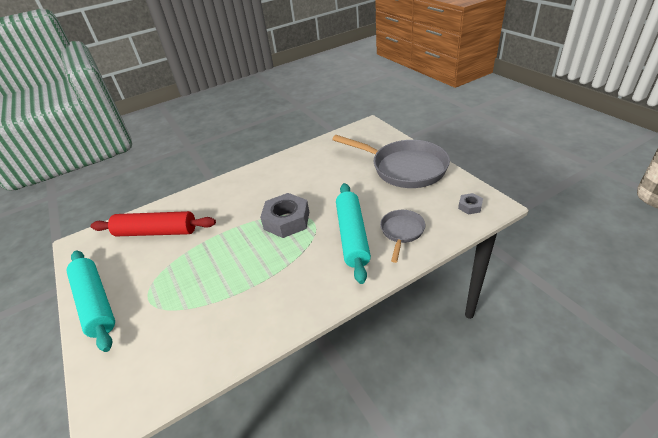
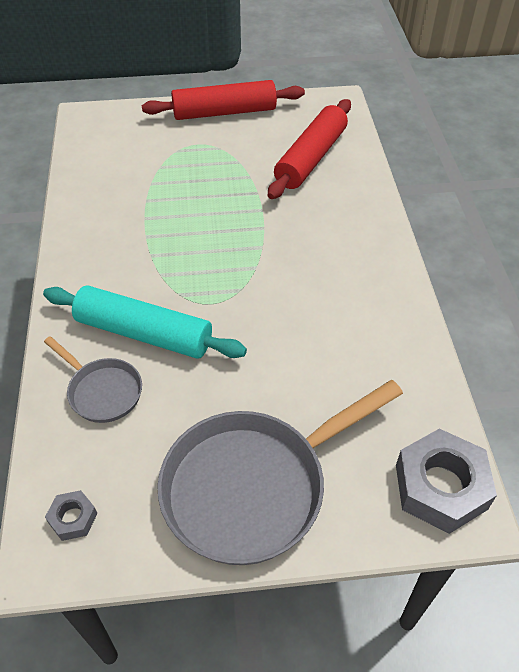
camera: 110 degrees right, 10 degrees up
(96, 302) = (224, 112): turquoise rolling pin -> red rolling pin
(286, 220) = (234, 277): grey nut -> grey nut (440, 487)

